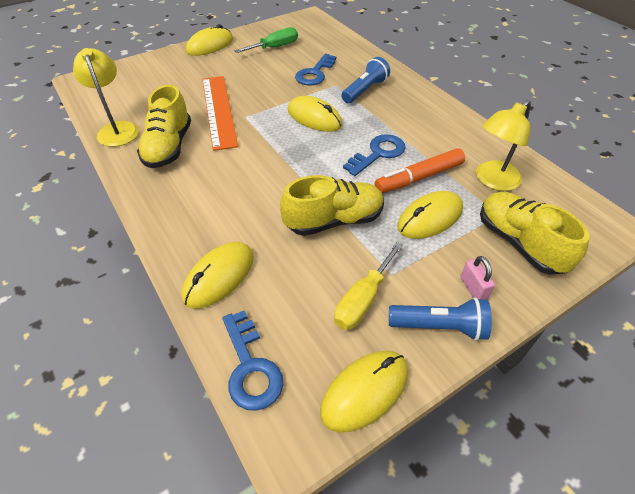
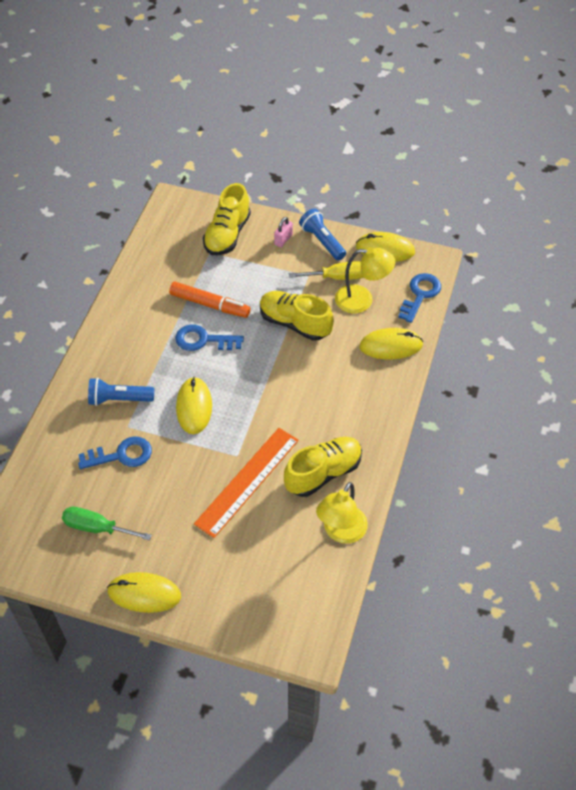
camera: 130 degrees left, 5 degrees up
(430, 218) = (245, 281): yellow mouse -> none
(492, 181) = (176, 267): yellow lamp -> yellow lamp (362, 300)

